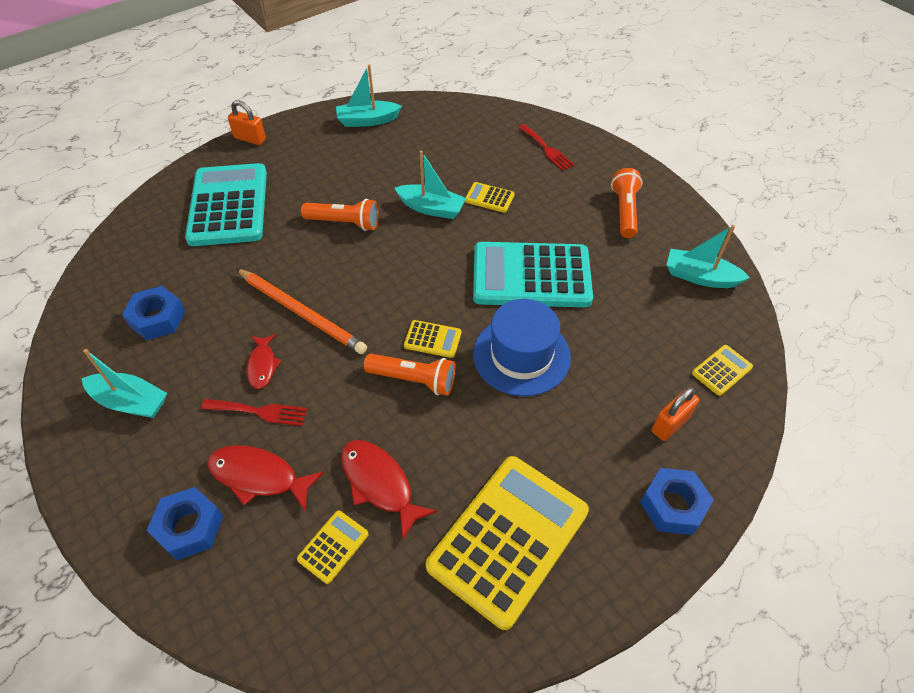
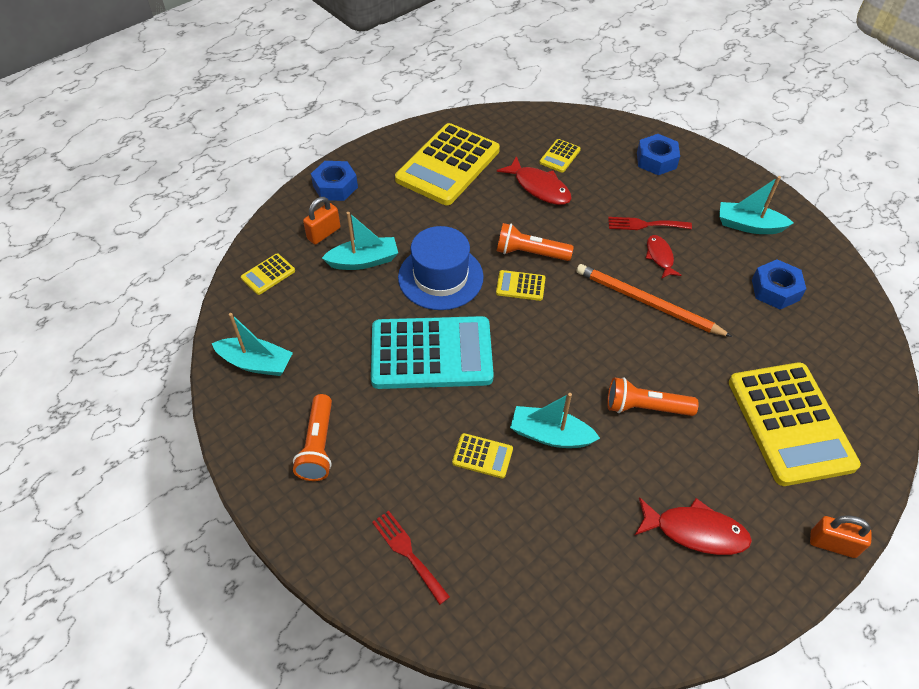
camera: 175 degrees right, 0 degrees up
(228, 205) = (790, 423): turquoise calculator -> yellow calculator
(259, 476) = (625, 187): red fish -> red fish (695, 531)
(367, 120) = (680, 599): turquoise boat -> turquoise boat (364, 261)

